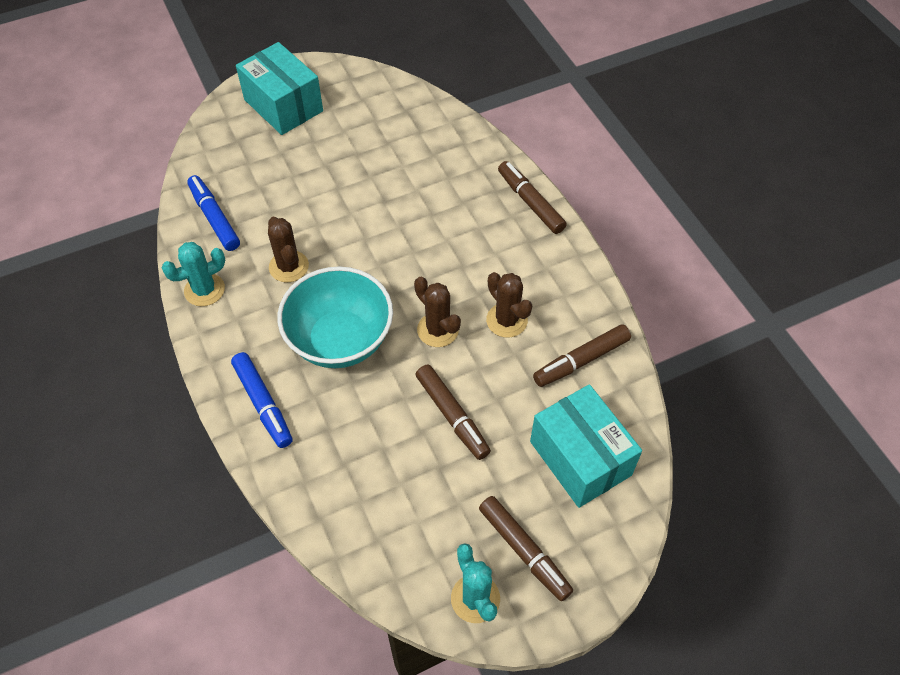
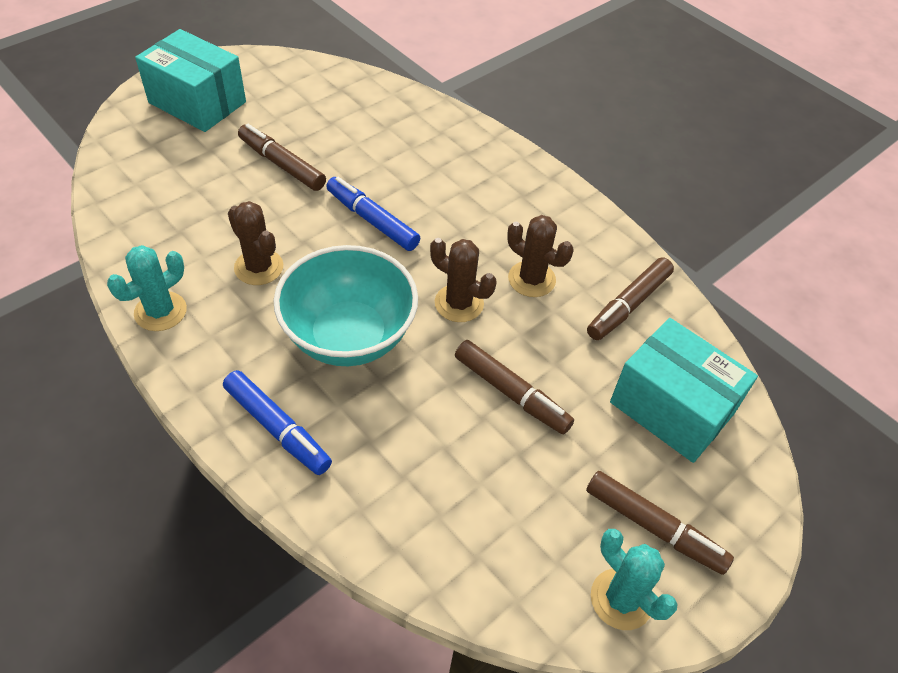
camera: 20 degrees left, 5 degrees down
(214, 218) = (149, 230): blue marker -> blue marker (372, 220)
(530, 202) = (509, 158): brown marker -> brown marker (282, 164)

